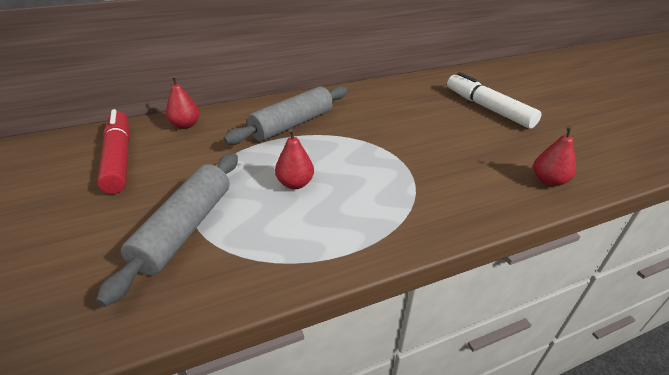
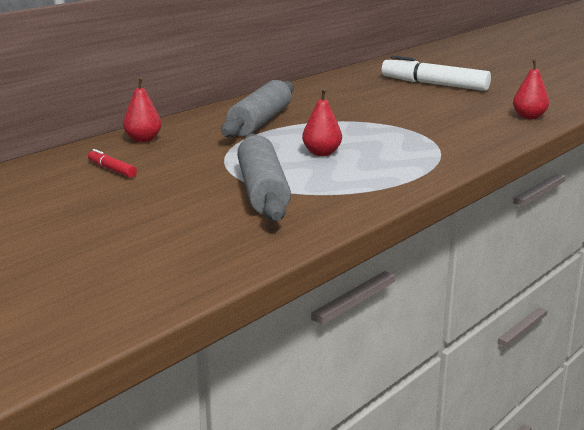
camera: 25 degrees left, 15 degrees down
(119, 158) = (112, 170): red marker -> red marker, size x0.46

